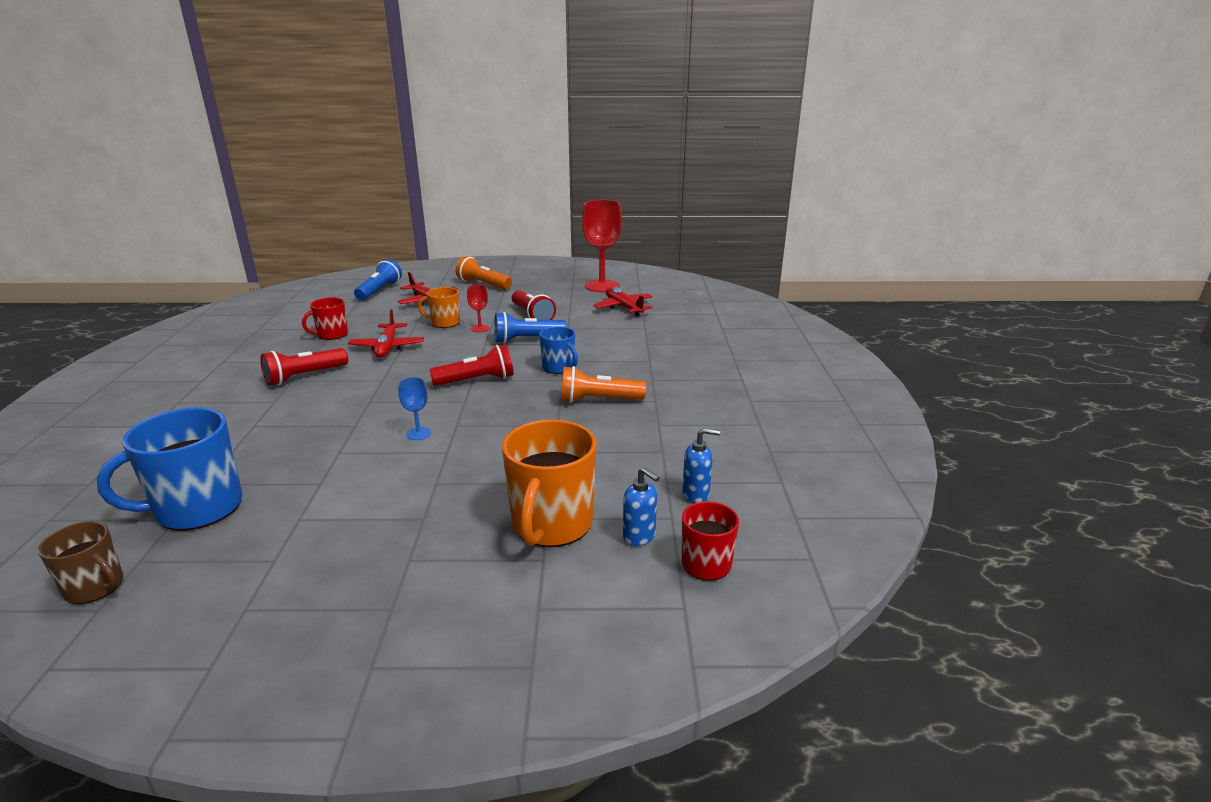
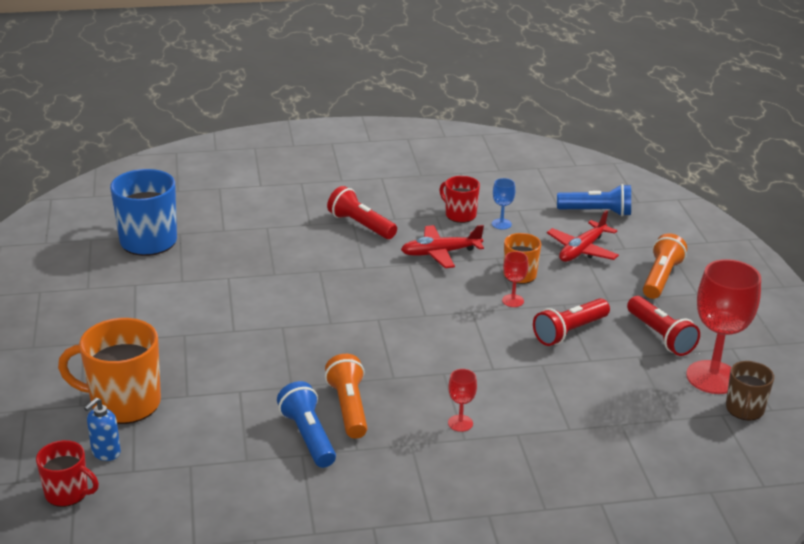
camera: 80 degrees right, 5 degrees up
(95, 587) = (65, 234): brown mug -> brown mug (744, 409)
(418, 434) = (263, 309): blue goblet -> blue goblet (501, 224)
(477, 380) = (376, 322): red flashlight -> red flashlight (660, 336)
(527, 340) = (493, 338): blue flashlight -> blue flashlight (308, 436)
(559, 368) = (422, 371): blue mug -> none
(623, 307) = (635, 404): red plane -> none
(630, 360) = (460, 423): none -> red goblet
(696, 494) = (169, 485): blue soap dispenser -> none

